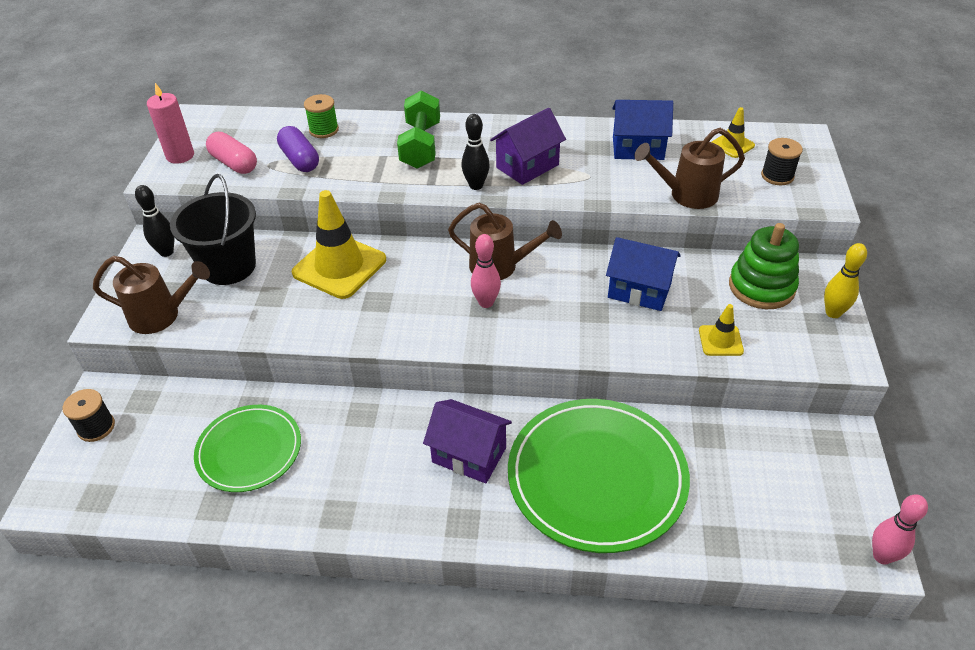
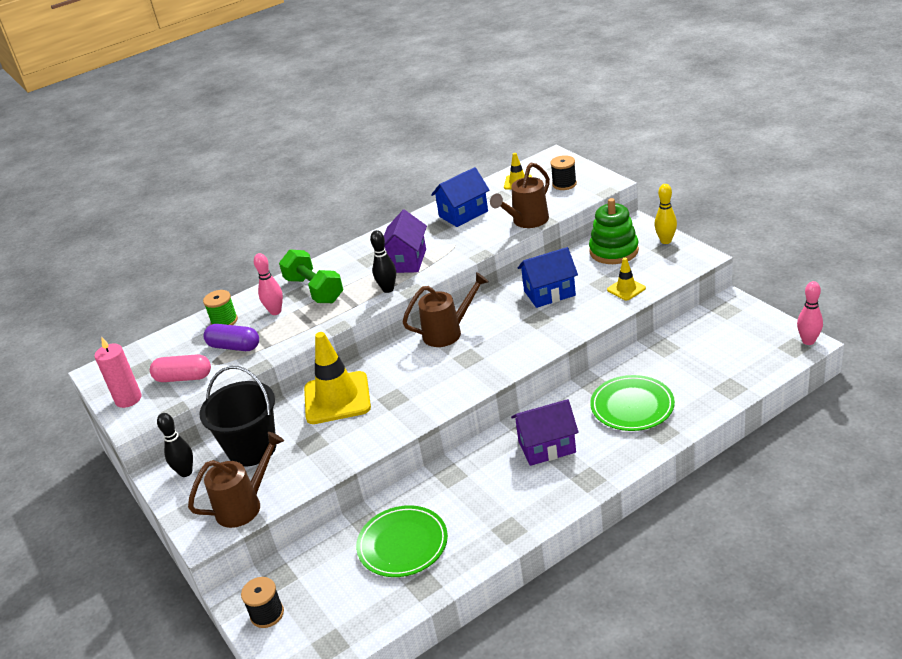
camera: 35 degrees left, 10 degrees down
(486, 302) = (466, 355): pink bowling pin -> pink bowling pin (275, 311)
(596, 477) = (632, 406): green plate -> green plate, size x0.61

